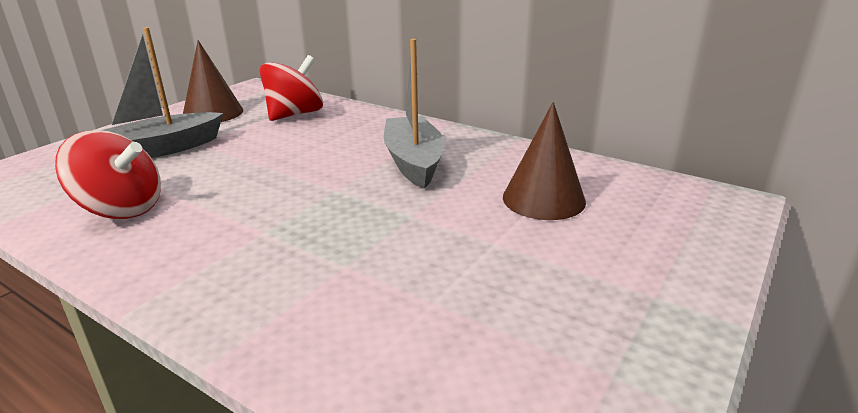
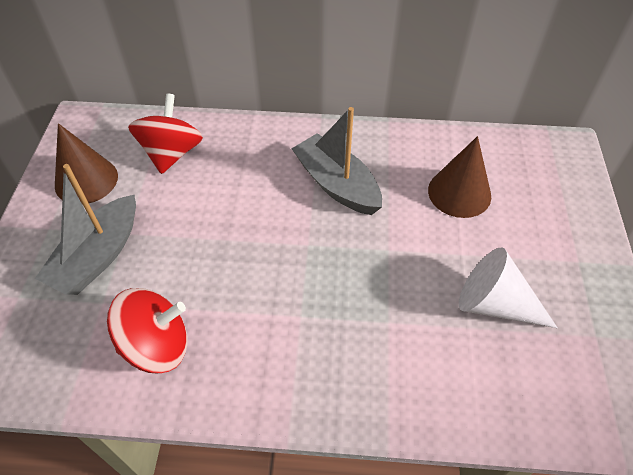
camera: 30 degrees left, 25 degrees up
(489, 293) = (494, 304): none -> white cone

